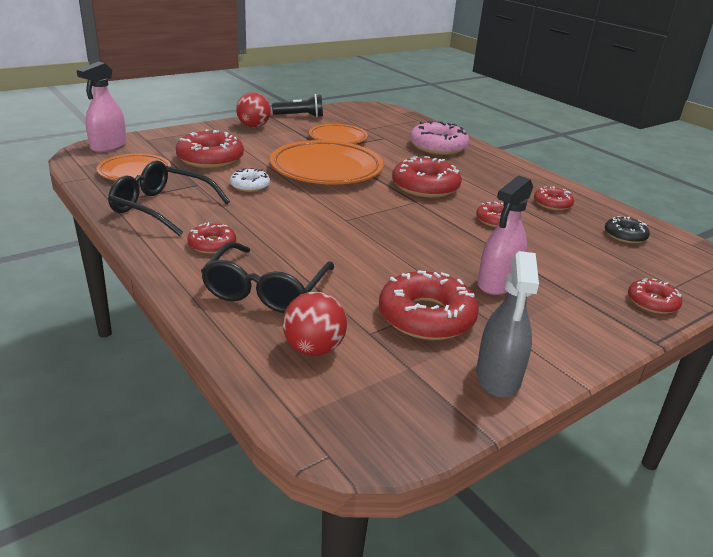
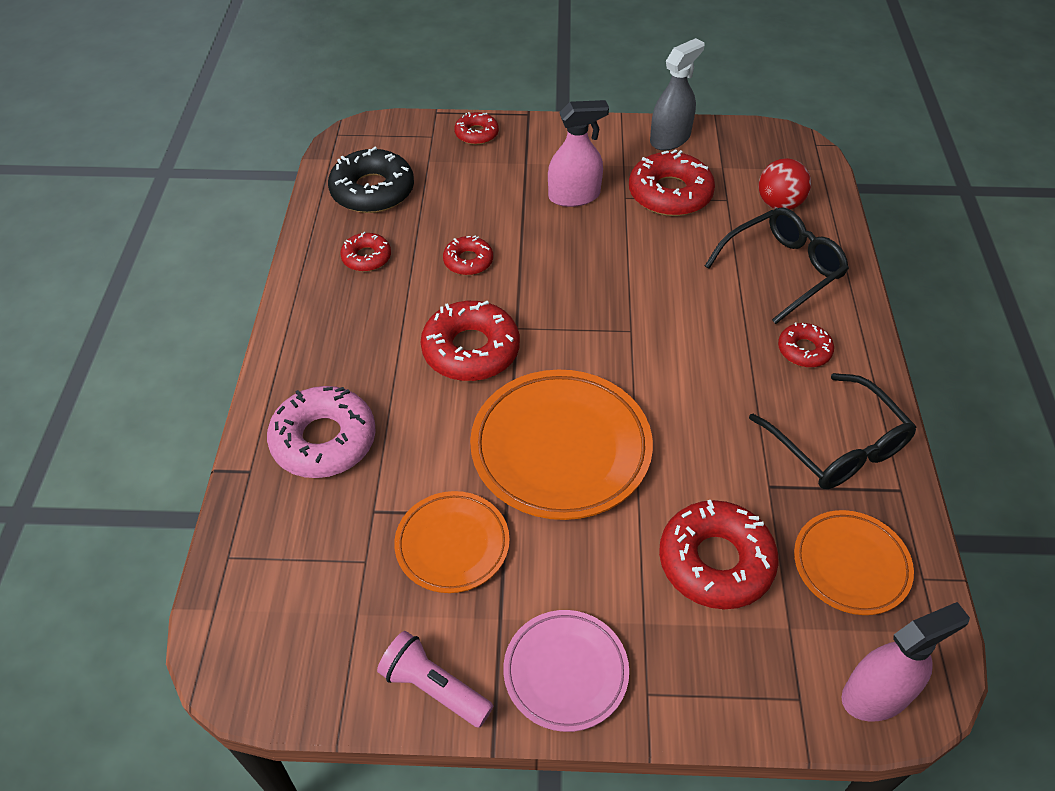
camera: 140 degrees left, 20 degrees up
(250, 185) = (698, 451): white donut -> none
(253, 126) = (565, 672): red ball -> pink plate
(300, 116) = (434, 687): black flashlight -> pink flashlight
(625, 235) = (372, 191): black donut -> black donut, size x1.81

